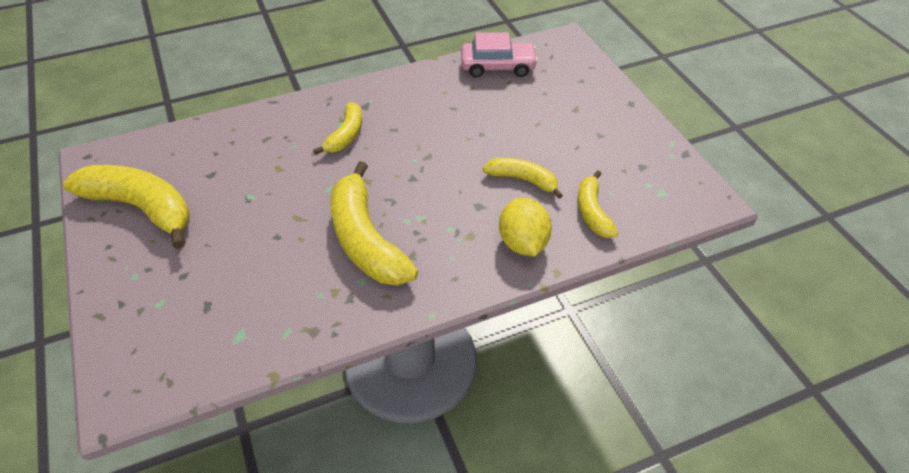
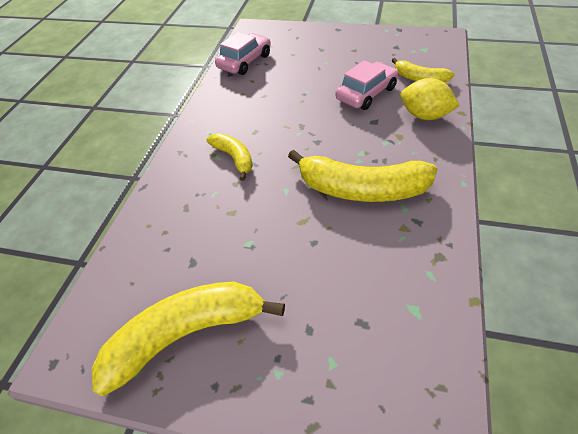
camera: 50 degrees left, 0 degrees up
(523, 180) = (366, 93): yellow banana -> pink car

